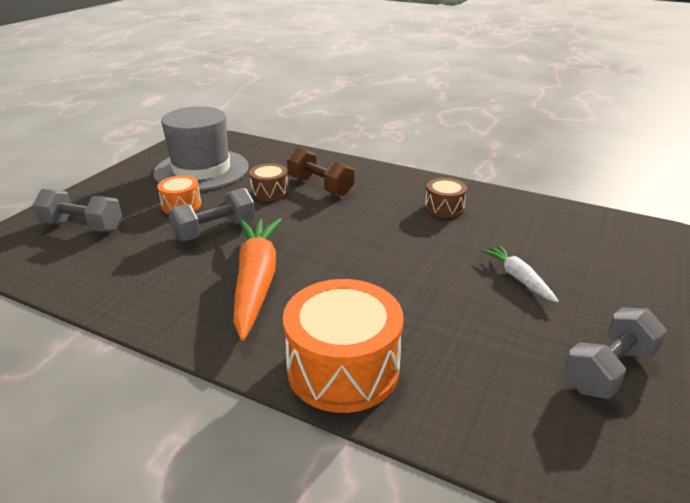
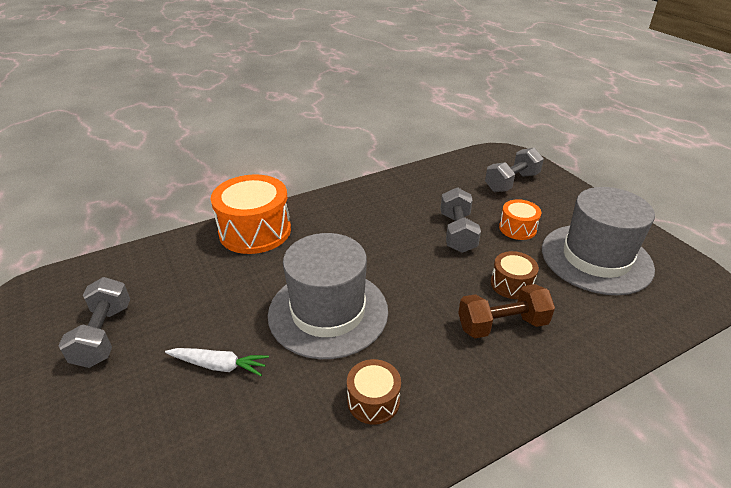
camera: 125 degrees right, 5 degrees up
(256, 281) = (369, 229): orange carrot -> none
(399, 254) = (328, 312): none -> grey hat

